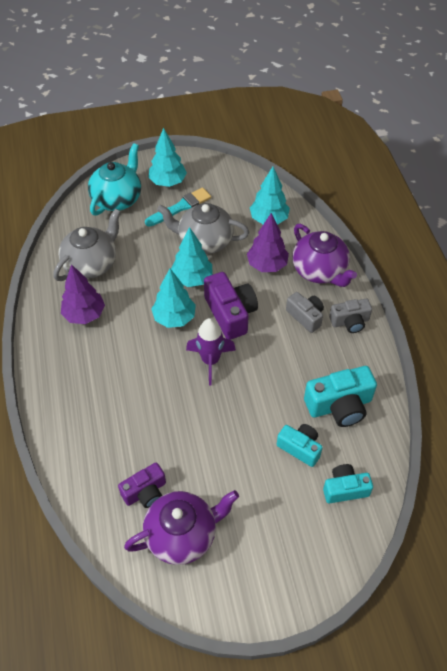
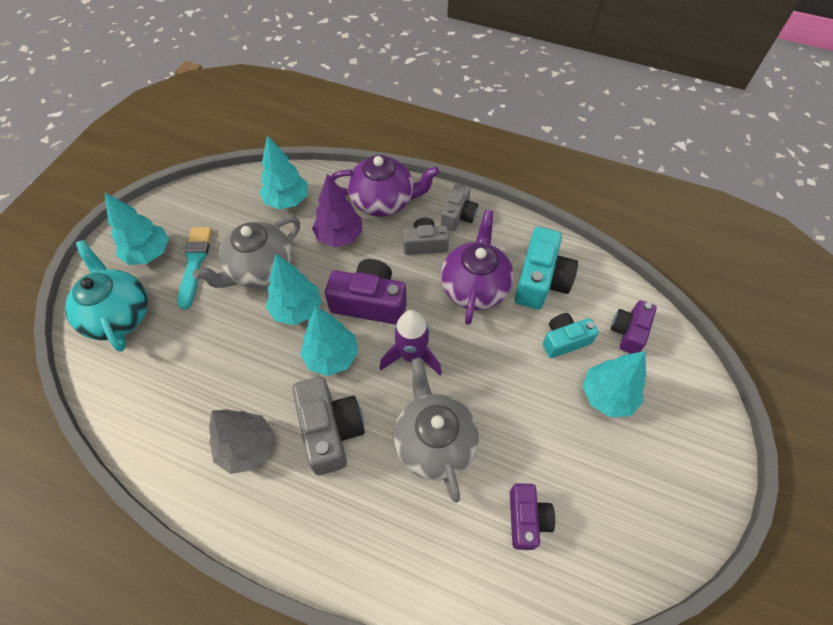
camera: 55 degrees left, 5 degrees up
(84, 315) = (247, 447): purple tree -> grey tree
(91, 264) = (183, 397): grey teapot -> grey teapot (434, 442)
(125, 349) = (330, 430): none -> grey camera
(182, 535) = (599, 510): purple teapot -> purple teapot (475, 287)
(275, 499) = (607, 396): none -> turquoise tree
(345, 489) = (629, 332): turquoise camera -> purple camera

